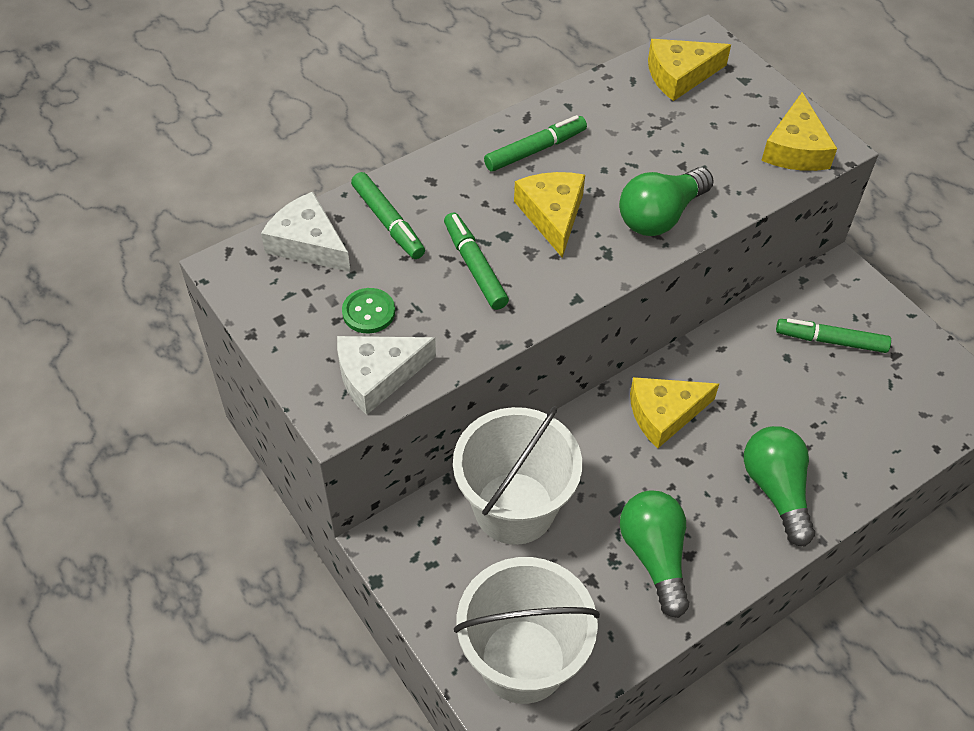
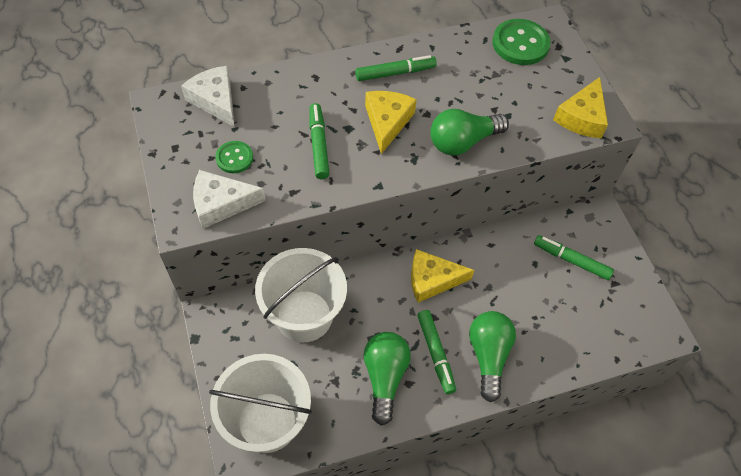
camera: 15 degrees right, 5 degrees up
(388, 222) = (274, 99): green marker -> green marker (435, 353)
(680, 75) = (520, 44): yellow cheese -> green button

